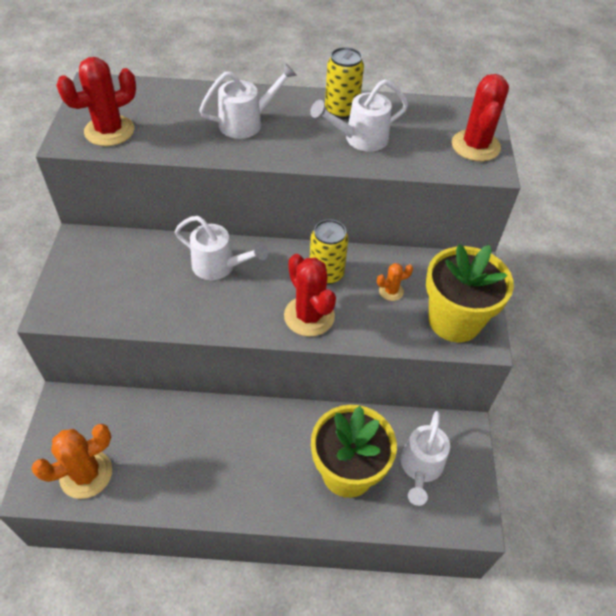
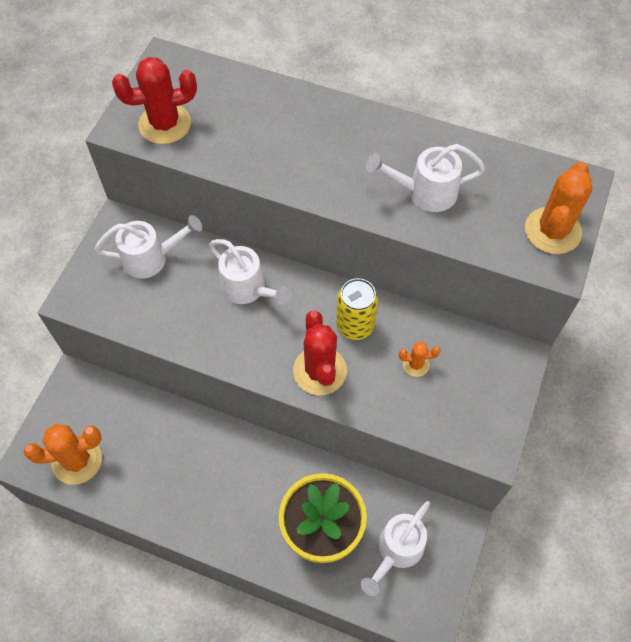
camera: 20 degrees right, 10 degrees up
(247, 123) = (309, 144): white watering can -> white watering can (151, 258)
(341, 110) = (418, 148): yellow can -> none
(454, 320) = (470, 417): yellow flower pot -> none
(475, 146) = (552, 231): red cactus -> orange cactus

